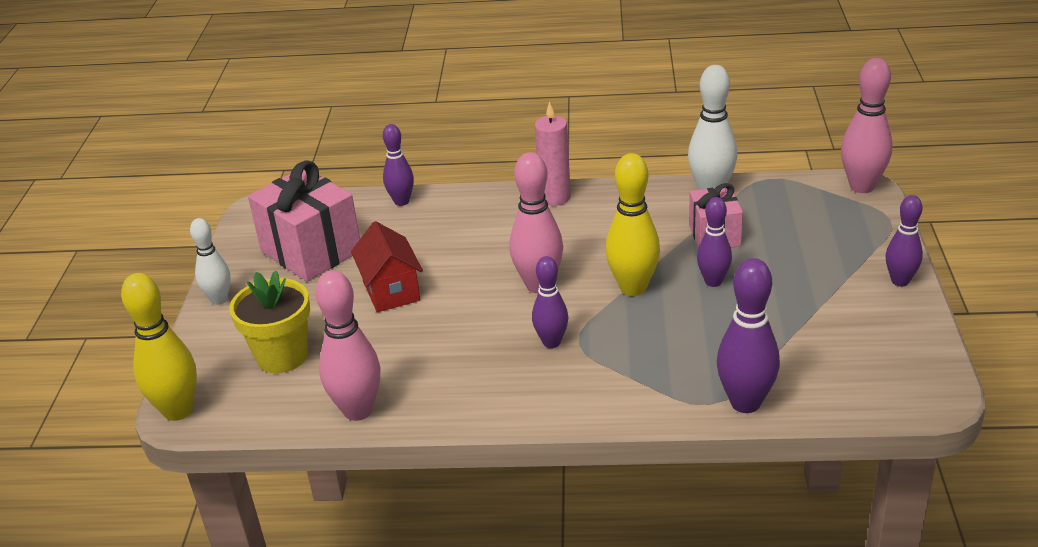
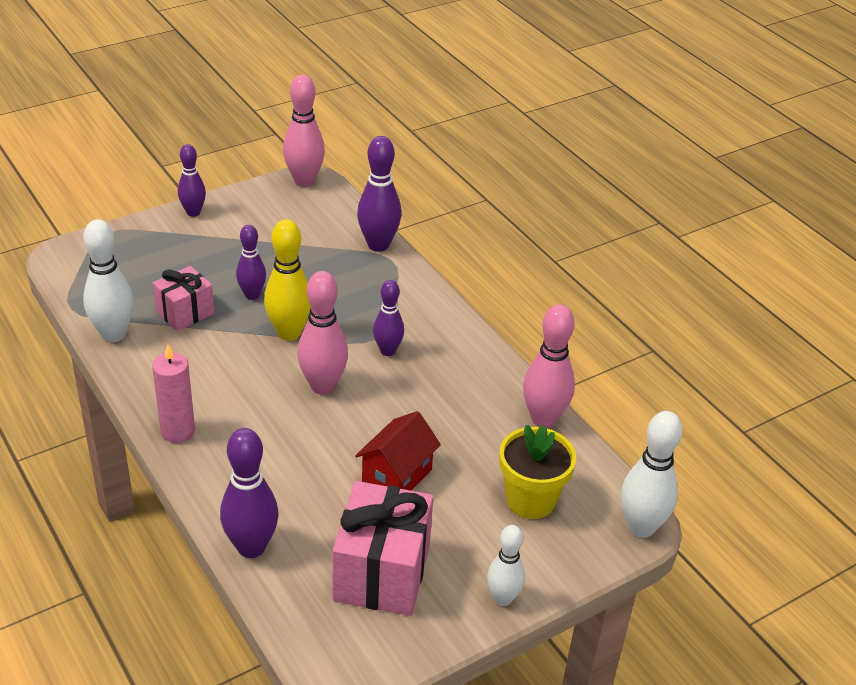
camera: 130 degrees left, 5 degrees up
(178, 411) = (641, 527): yellow bowling pin -> white bowling pin
(401, 201) = (251, 547): purple bowling pin -> purple bowling pin, size x1.55
(862, 186) = (61, 255): pink bowling pin -> pink bowling pin (304, 181)

